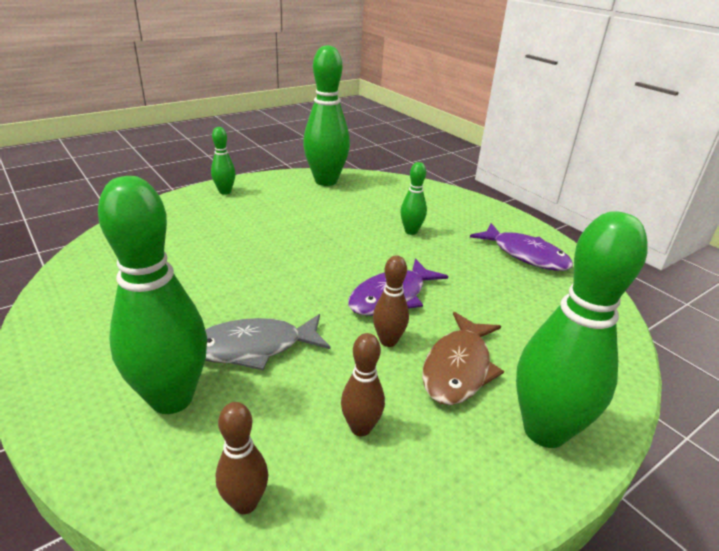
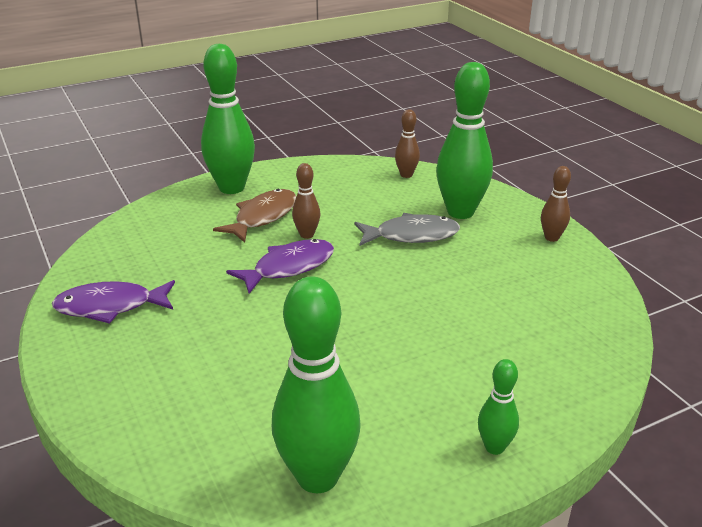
camera: 170 degrees left, 0 degrees up
(361, 428) = (342, 194): brown bowling pin -> brown bowling pin (551, 238)
(411, 231) = (225, 347): green bowling pin -> none
(525, 255) = (110, 306): purple fish -> purple fish turned 60 degrees counterclockwise

